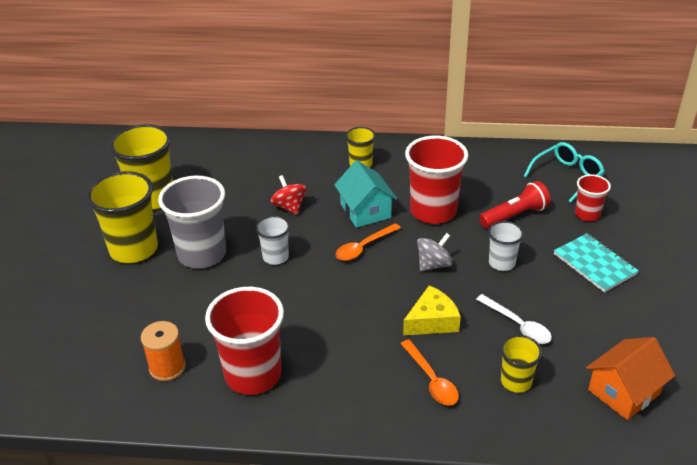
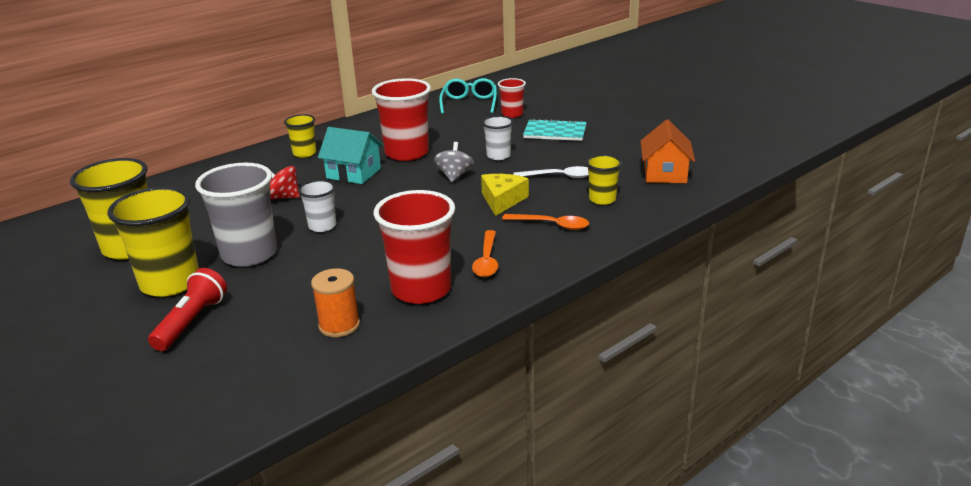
camera: 45 degrees left, 10 degrees down
(363, 247) = (386, 190): orange spoon -> orange spoon (487, 260)
(515, 215) = (467, 132): red flashlight -> red flashlight (192, 322)

